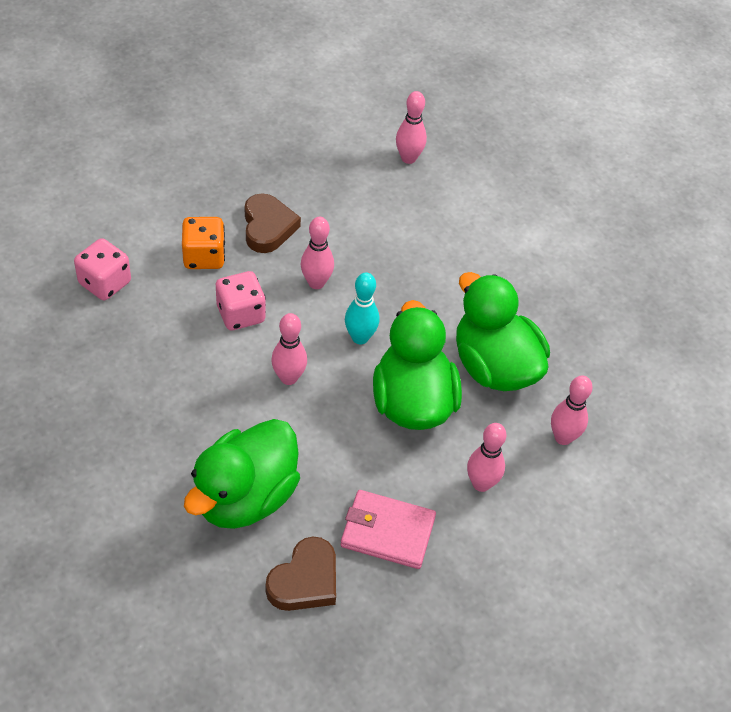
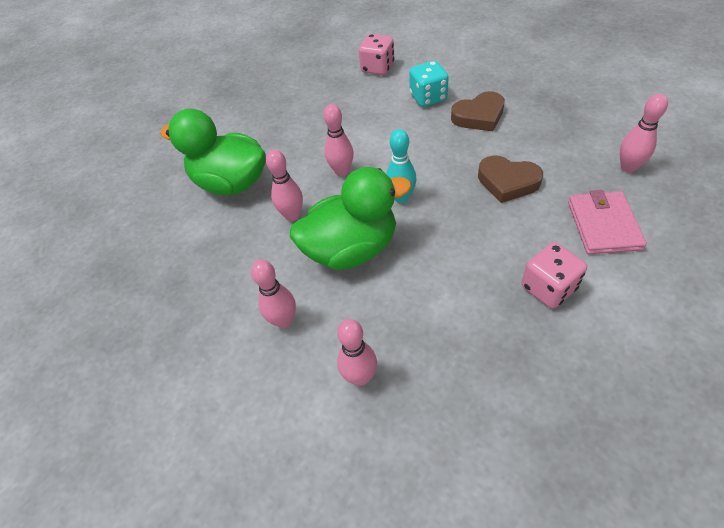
camera: 85 degrees right, 0 degrees up
(204, 257) = (428, 97): orange dice -> turquoise dice
(241, 314) = (387, 130): pink dice -> pink dice (548, 288)
(305, 580) = (170, 234): brown heart -> brown heart (507, 182)
(316, 283) = (442, 157): pink bowling pin -> pink bowling pin (292, 215)
(387, 532) = (220, 269): pink wallet -> pink wallet (603, 225)
(494, 366) = (420, 296): green duck -> none

